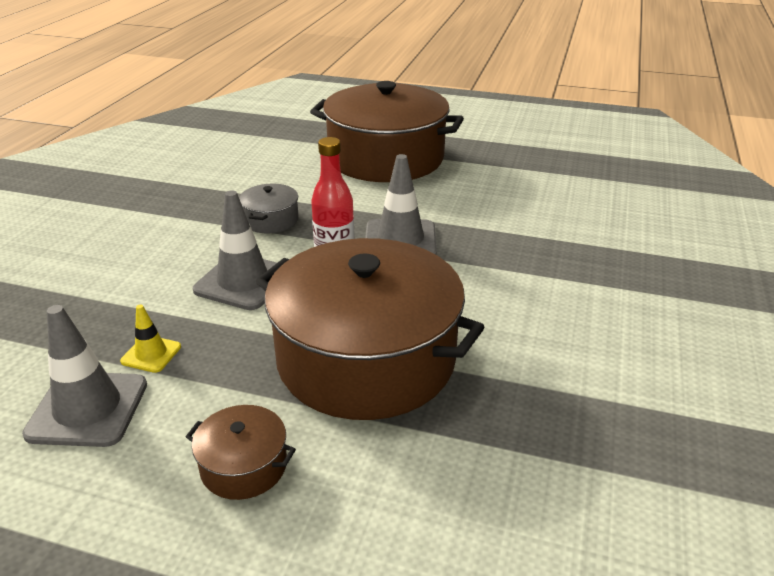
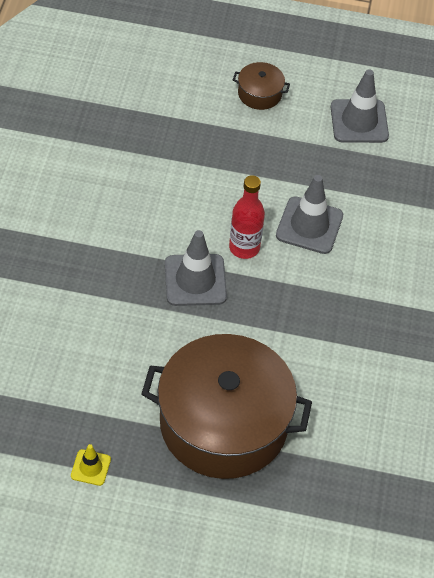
camera: 170 degrees right, 20 degrees up
(151, 354) = (343, 159): yellow traffic cone -> yellow traffic cone (90, 467)
(271, 220) = (313, 303): grey pot -> none
(366, 359) = (206, 161): brown pot -> none

